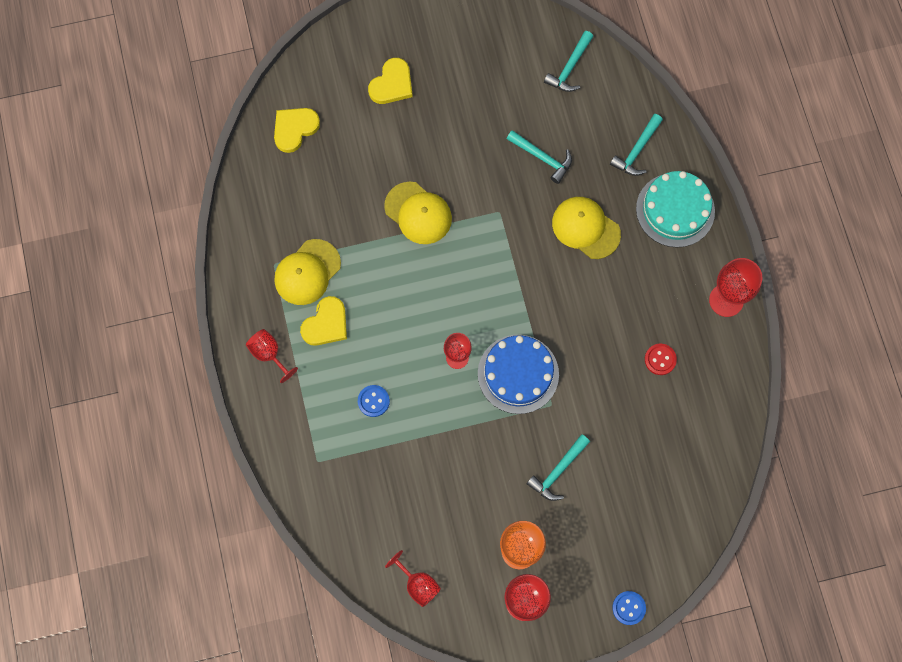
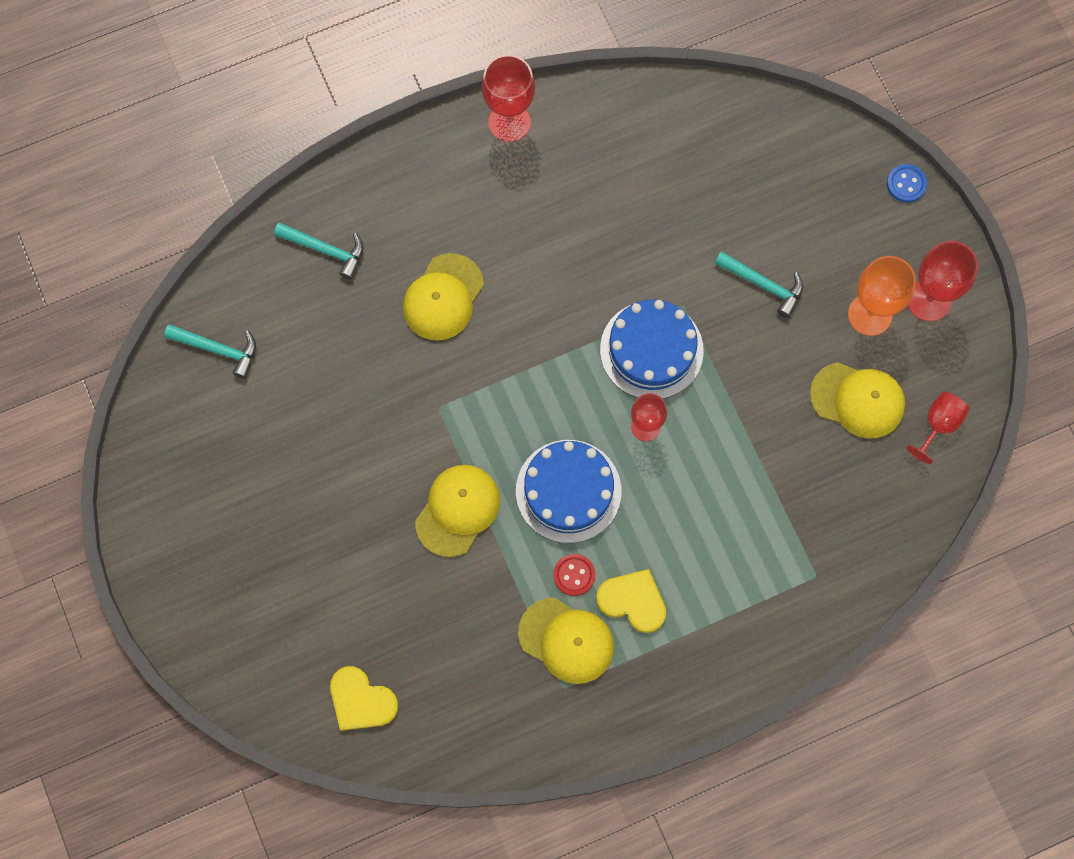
camera: 100 degrees left, 0 degrees up
(269, 354) = (689, 668): red goblet -> none
(373, 401) = (723, 520): blue button -> none
(392, 84) = (274, 579): yellow heart -> none
(418, 293) = (568, 491): none -> blue cake
(450, 524) = (857, 400): none -> yellow cap
(542, 158) = (354, 365): turquoise hammer -> none
(660, 359) = (599, 187): red button -> red button (574, 575)
(675, 210) = (400, 194): turquoise cake -> none

